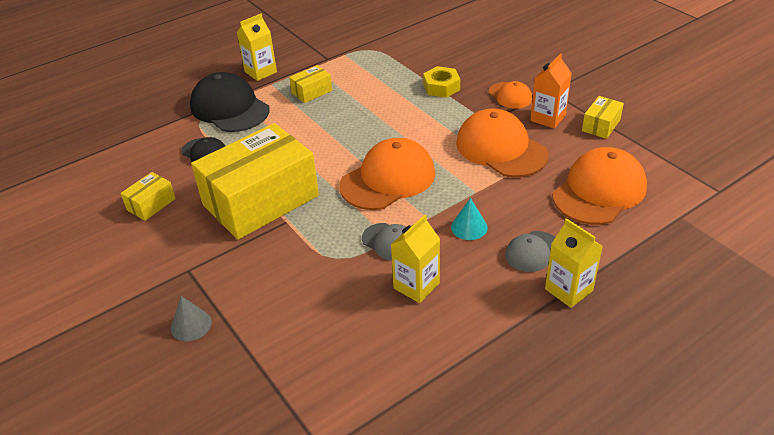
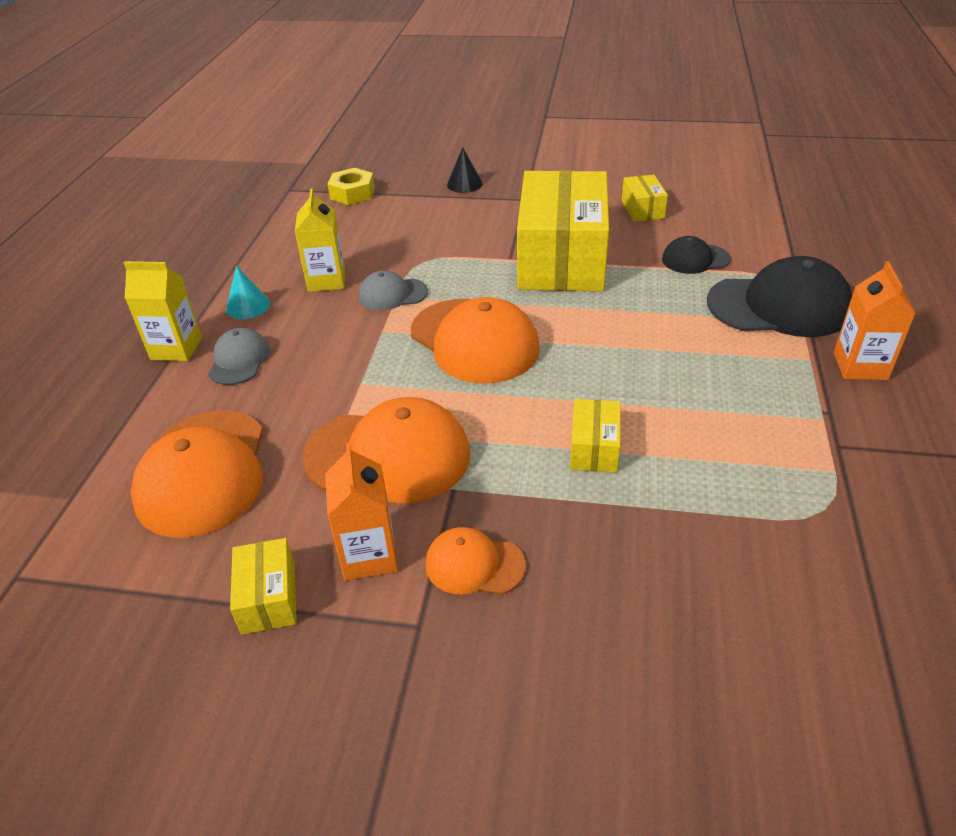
camera: 135 degrees right, 0 degrees up
(191, 325) = (464, 184): grey cone -> black cone
(260, 72) = (860, 366): yellow carton -> orange carton
(312, 92) = (743, 381): yellow box -> yellow box (594, 448)
(388, 179) = (474, 341): orange cap -> orange cap turned 45 degrees counterclockwise
(441, 87) = (599, 507): yellow nut -> yellow nut (352, 193)
(469, 227) = (329, 346): turquoise cone -> turquoise cone (247, 306)

